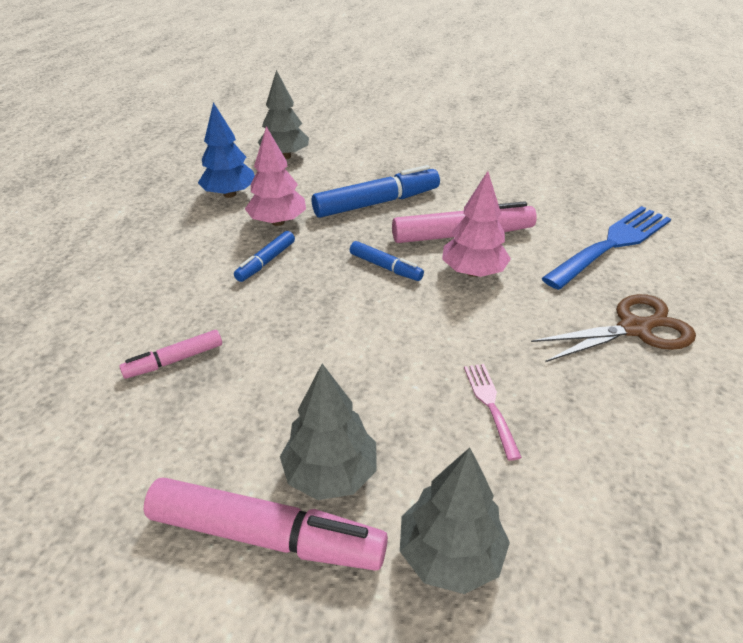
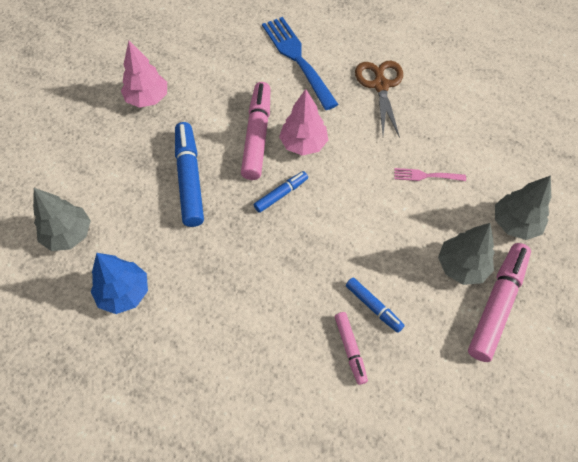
camera: 75 degrees left, 20 degrees up
(266, 262) = (247, 274): blue marker -> blue marker (373, 306)
(278, 222) = (190, 258): pink tree -> pink tree (147, 98)

